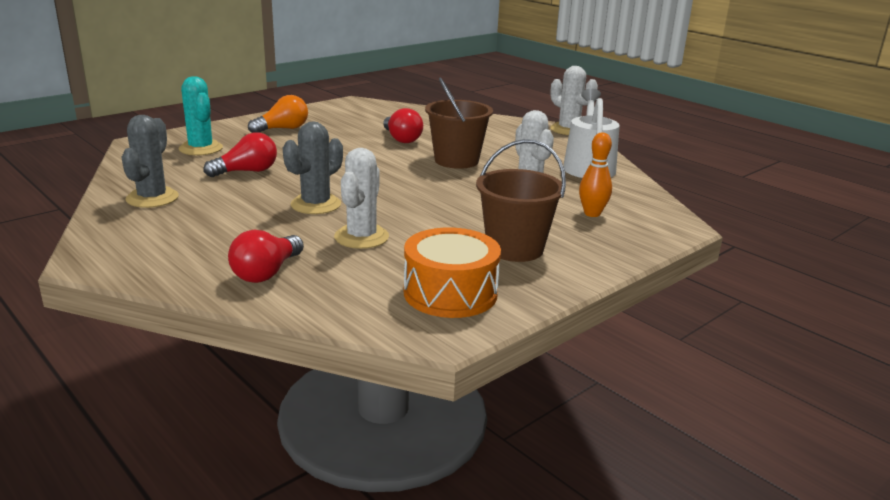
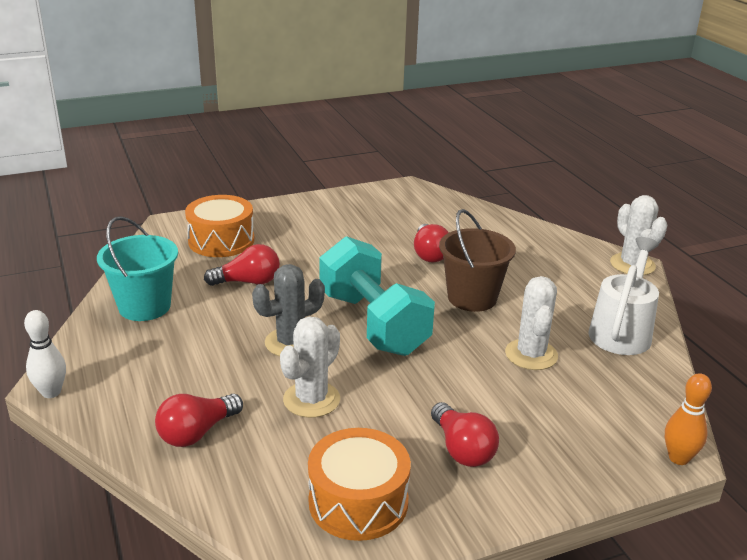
camera: 20 degrees right, 5 degrees up
(91, 267) = (51, 392): none -> white bowling pin
(152, 198) = (144, 307): grey cactus -> turquoise bucket
(201, 148) = (221, 241): turquoise cactus -> orange drum
(283, 129) = (314, 221): orange light bulb -> none
(382, 184) = (373, 323): none -> turquoise dumbbell
(515, 248) = (462, 449): brown bucket -> red light bulb
(592, 213) = (581, 411): orange bowling pin -> orange bowling pin (678, 458)

